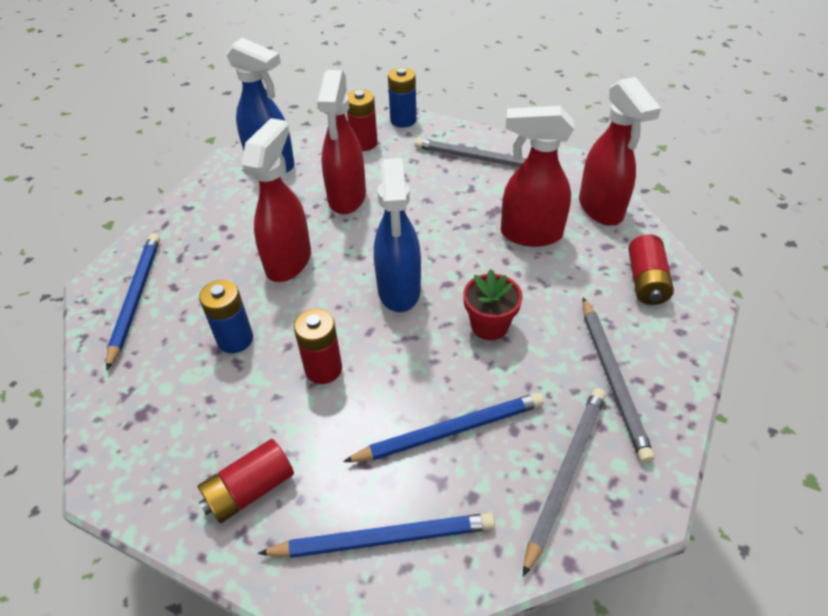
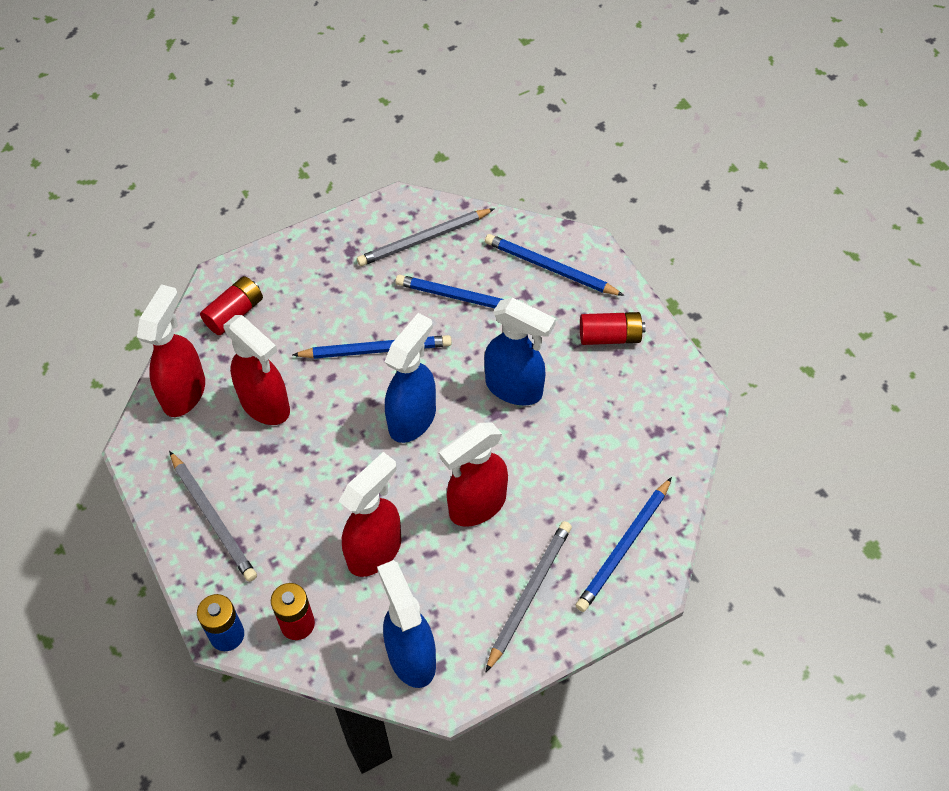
camera: 145 degrees left, 10 degrees up
(235, 339) = (563, 453): blue battery -> none
(323, 369) = (514, 388): red battery -> blue spray bottle
(489, 325) = (376, 349): red flower pot -> blue pencil
(613, 379) = (338, 268): grey pencil -> grey pencil (529, 594)

